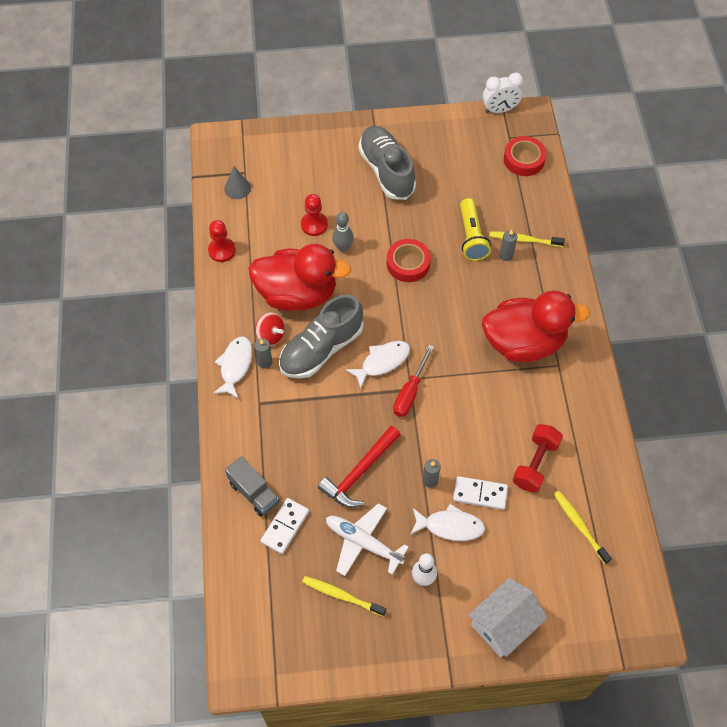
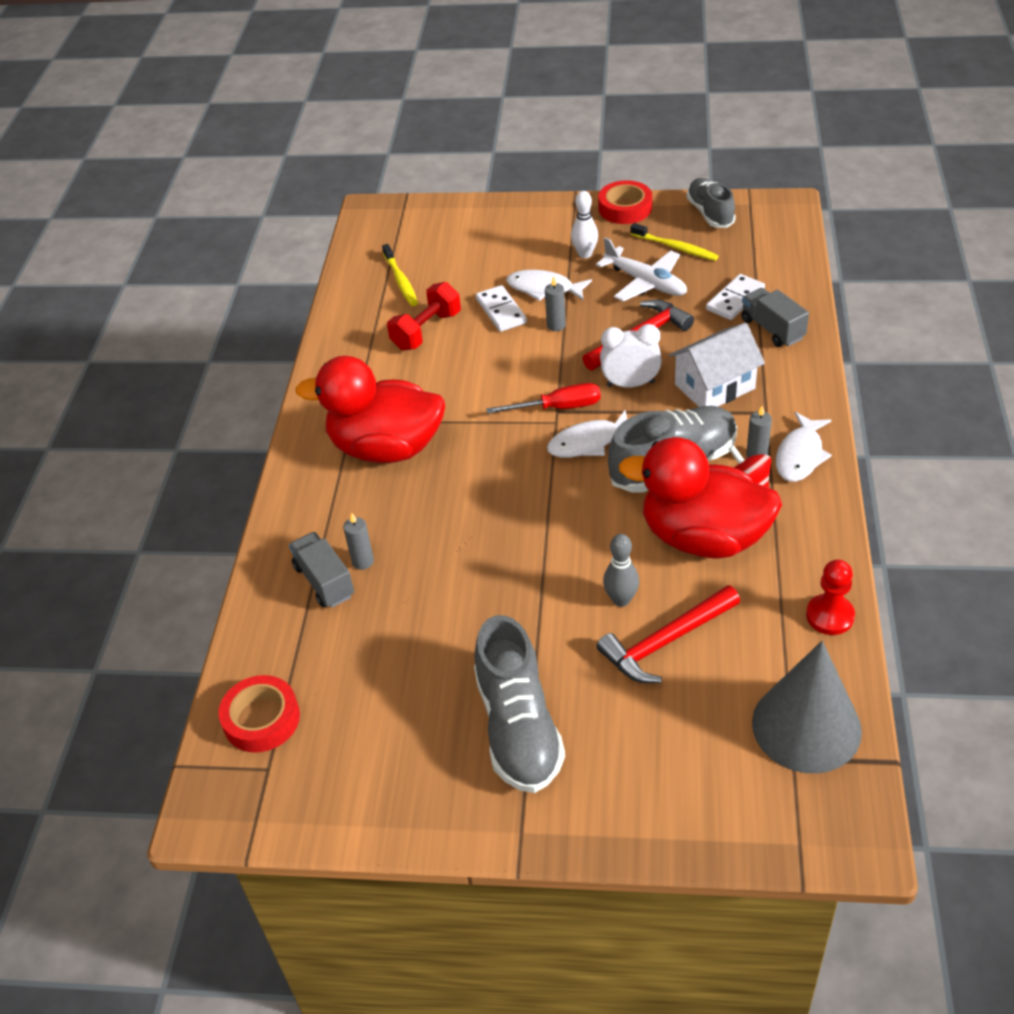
camera: 165 degrees left, 15 degrees down
(237, 188) = (806, 726): grey cone -> grey cone, size x2.11
(313, 654) = (710, 213): none -> grey shoe
(314, 225) = (666, 642): red pawn -> red hammer
(408, 263) = (520, 564): red tape -> red tape (625, 208)
(410, 392) = (558, 407): red screwdriver -> red screwdriver turned 45 degrees clockwise
(471, 237) = (406, 594): yellow flashlight -> none
(480, 494) = (501, 311): white domino -> white domino turned 45 degrees clockwise
(499, 110) = (259, 833): white clock -> white clock (630, 384)
(504, 624) = (511, 221): white house -> white house (714, 386)
(524, 240) = (324, 581): yellow toothbrush -> grey truck

